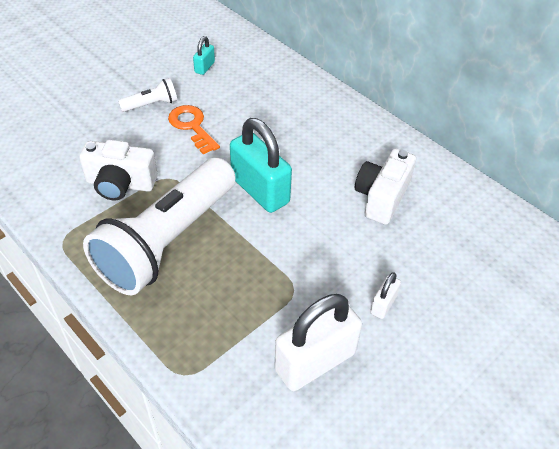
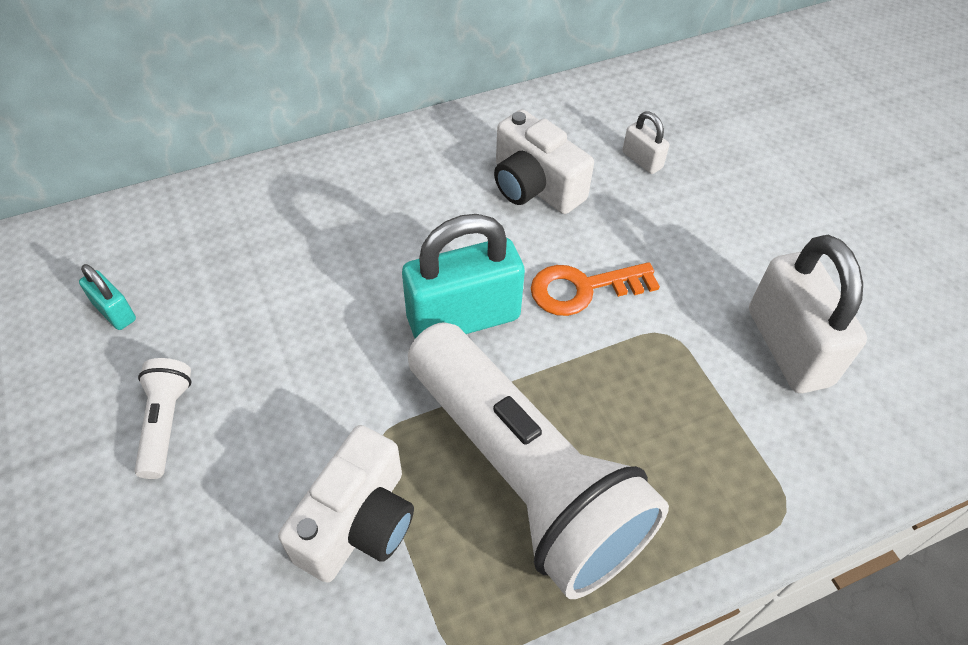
camera: 70 degrees left, 5 degrees up
(192, 126) = (266, 372): orange key -> orange key (583, 289)
(383, 304) = (714, 248): white padlock -> white padlock (642, 160)

